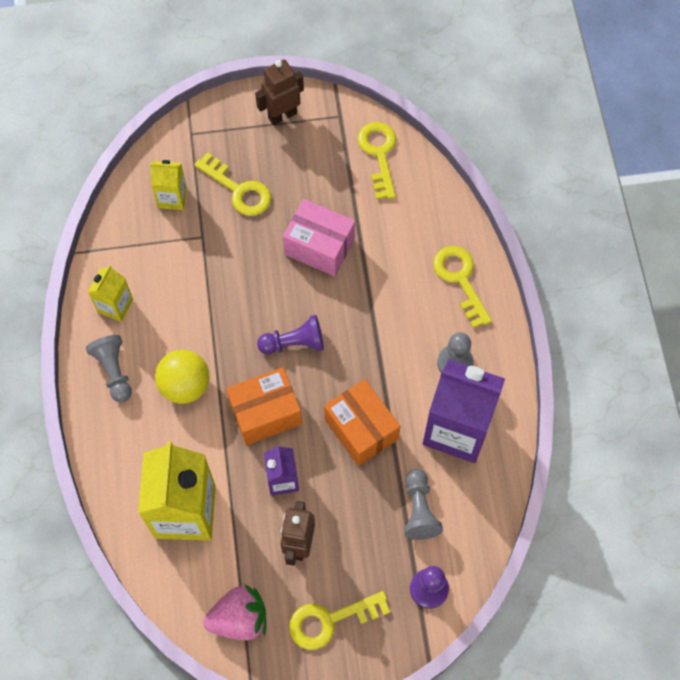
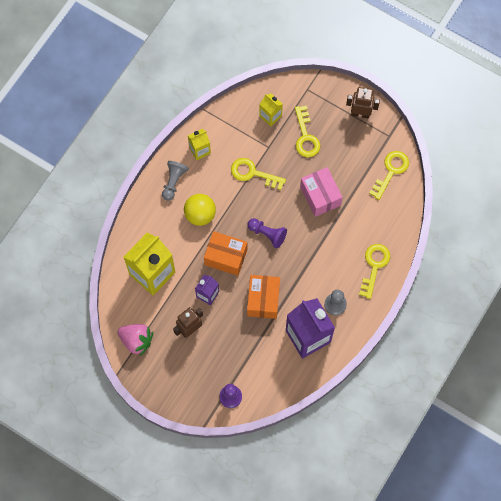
camera: 40 degrees right, 5 degrees up
(330, 620) = (175, 374): yellow key -> yellow key (253, 173)
(419, 510) = (257, 358): grey pawn -> none

